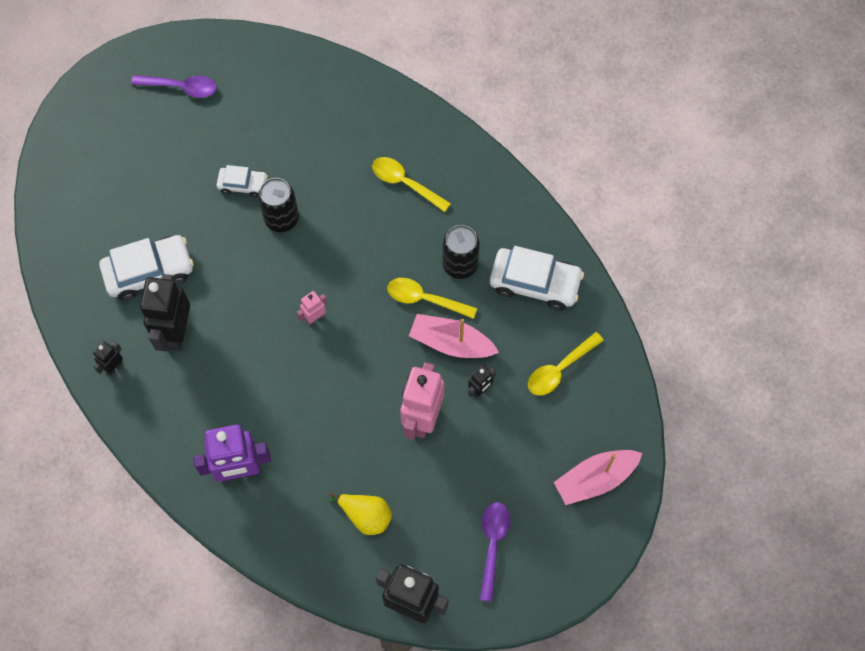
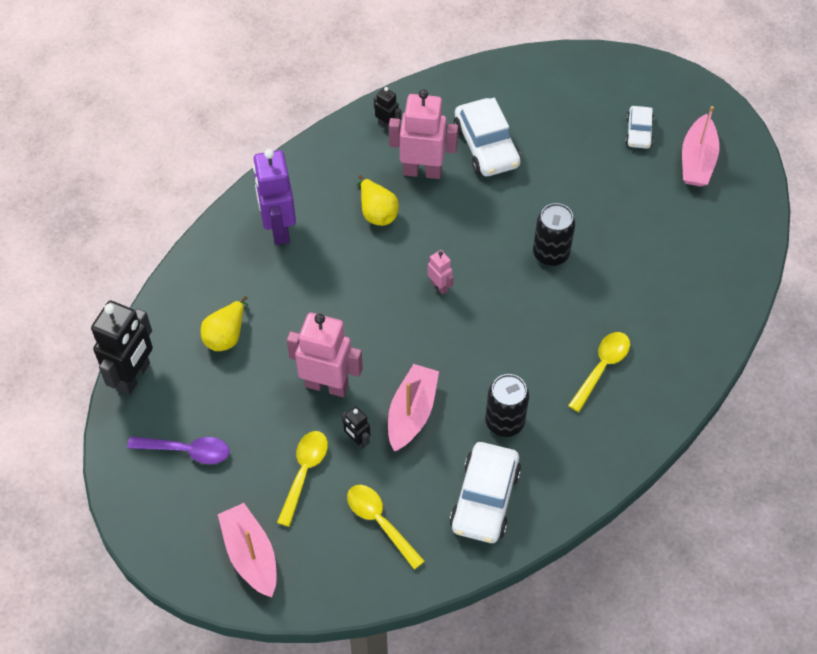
camera: 90 degrees right, 10 degrees down
(176, 332) = (422, 171): black robot -> pink robot
(181, 87) = (697, 160): purple spoon -> pink boat
(224, 375) = (377, 212): none -> yellow pear
(243, 184) = (588, 218): white car -> white car (639, 132)
(425, 299) = (462, 388): yellow spoon -> yellow spoon (304, 473)

